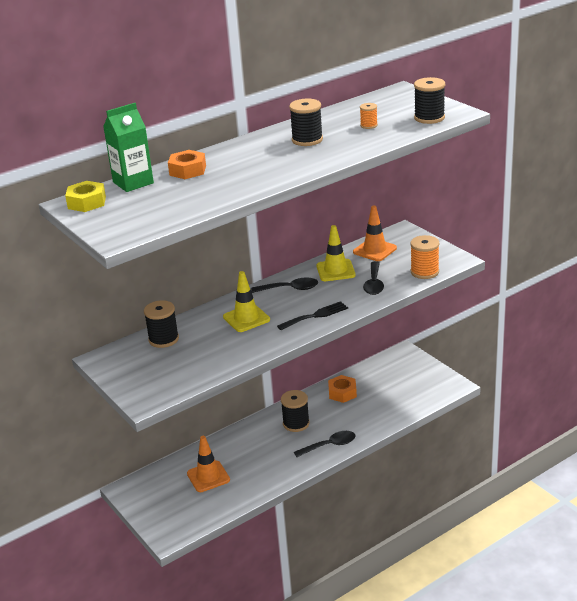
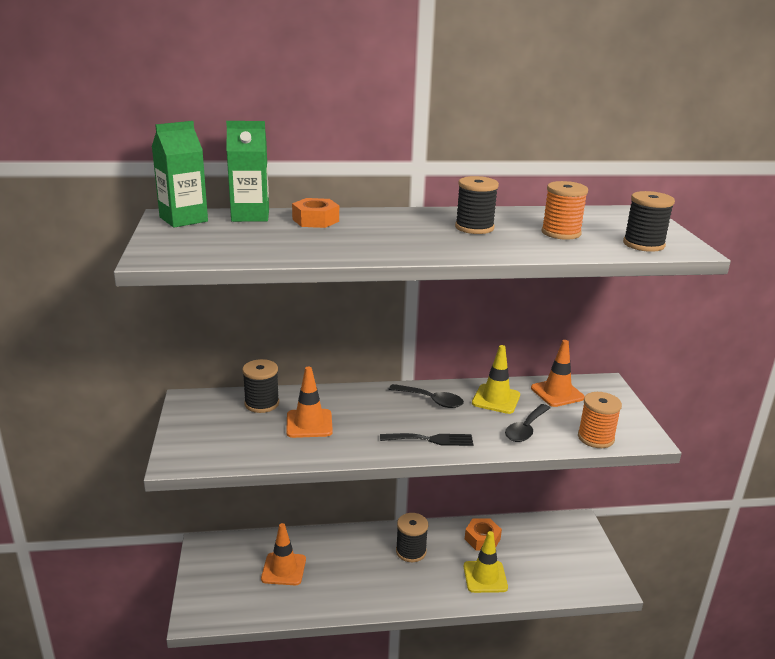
camera: 25 degrees right, 5 degrees down
(87, 202) = (183, 219): yellow nut -> green carton
(216, 339) = (309, 424): none -> orange traffic cone
(246, 318) = (359, 414): yellow traffic cone -> yellow traffic cone (485, 577)
(329, 445) = (426, 593): black spoon -> none
(369, 125) = (561, 233): orange spool -> orange spool, size x1.78

